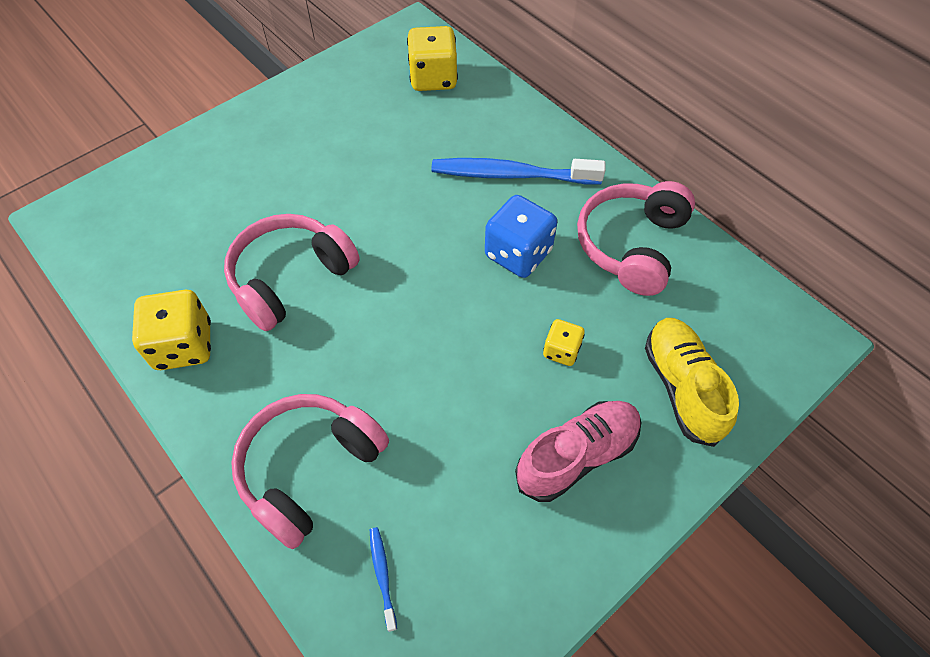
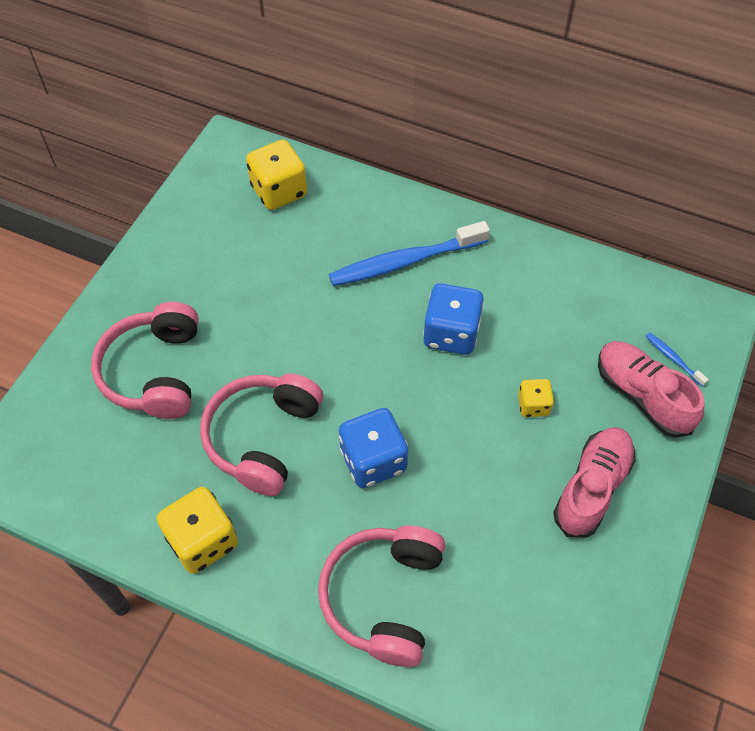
camera: 25 degrees left, 0 degrees up
(376, 338) = (373, 460): none -> blue dice
(382, 575) = (495, 653): blue toothbrush -> blue toothbrush (673, 359)
(631, 245) = (540, 288): pink headphones -> pink headphones (155, 371)
(682, 387) = (642, 396): yellow shoe -> pink shoe

